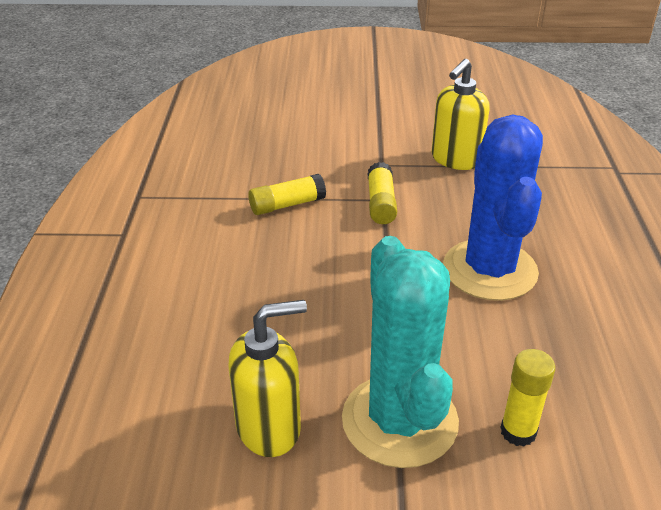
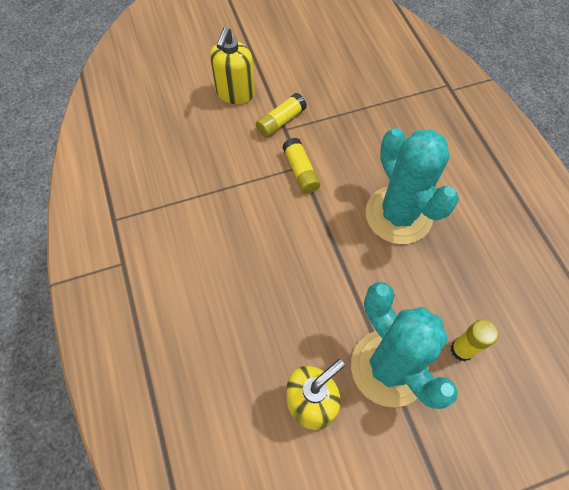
camera: 20 degrees left, 25 degrees up
(287, 205) = (233, 194): yellow glue stick -> yellow glue stick (281, 121)
(455, 159) = (336, 108): yellow soap dispenser -> yellow soap dispenser (235, 93)
(490, 270) = (398, 215): blue cactus -> turquoise cactus

